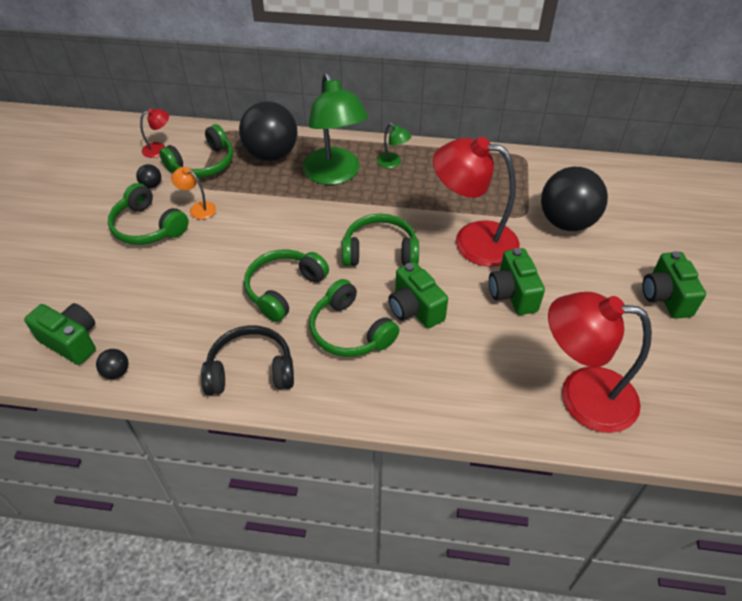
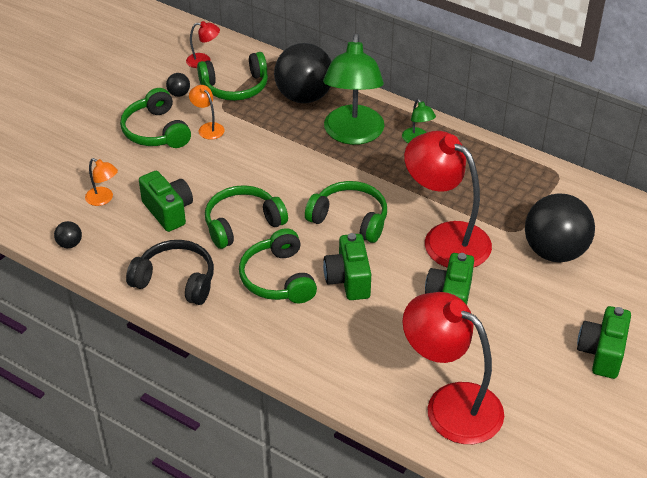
camera: 25 degrees right, 5 degrees down
(72, 341) = (47, 208): green camera -> green camera (168, 211)
(129, 311) = (103, 199): none -> orange lamp

